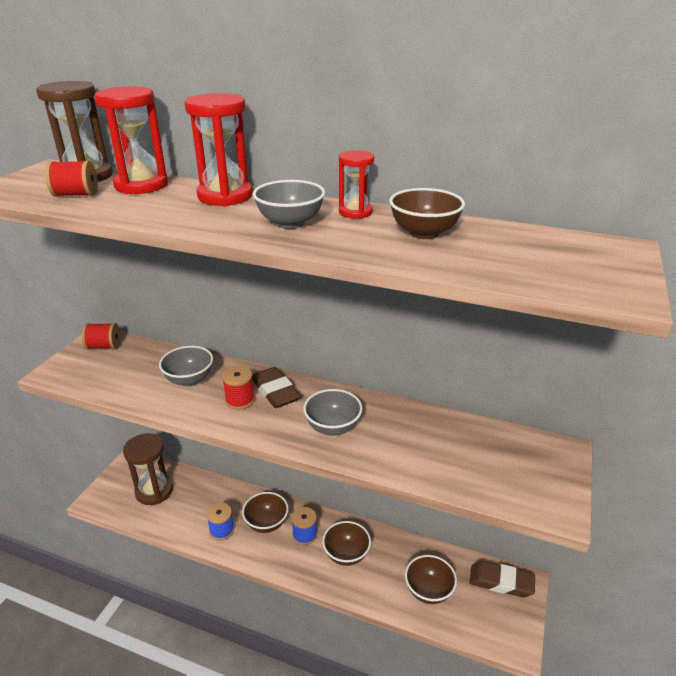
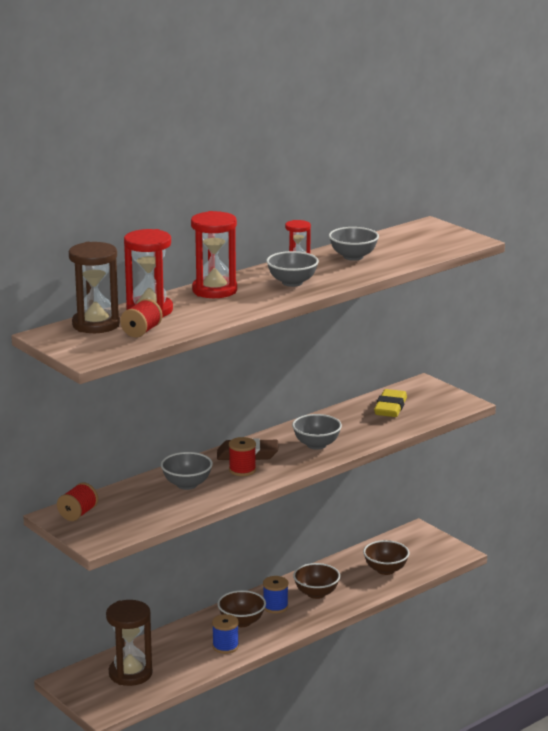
camera: 60 degrees left, 10 degrees down
(424, 233) = (353, 257): brown bowl -> grey bowl
(473, 448) = (390, 408): none -> yellow eraser
(501, 582) = (407, 539): brown eraser -> none

